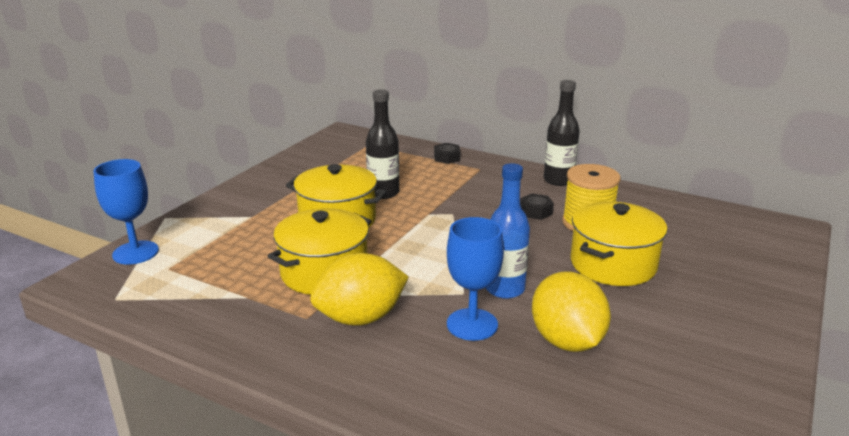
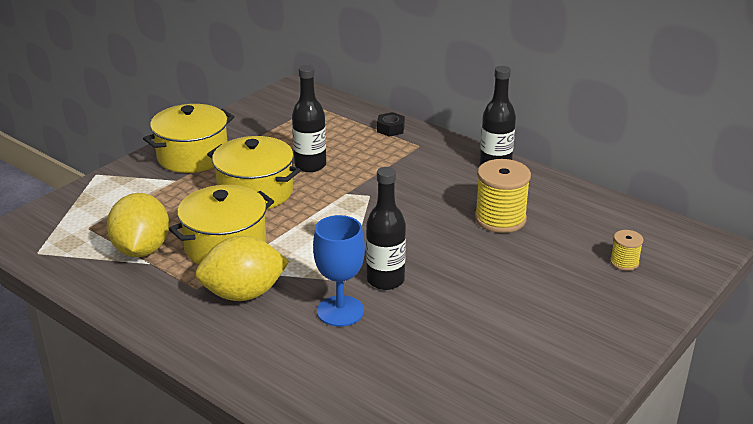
camera: 10 degrees right, 5 degrees up
(135, 253) = (62, 209): blue goblet -> none
(504, 289) = (385, 280): blue bottle -> black bottle
(536, 212) = (454, 201): black nut -> none
(567, 341) = (419, 336): yellow lemon -> yellow lemon (142, 250)
(613, 264) = (502, 266): yellow pot -> yellow pot (192, 156)
(725, 250) = (624, 262): none -> yellow spool

